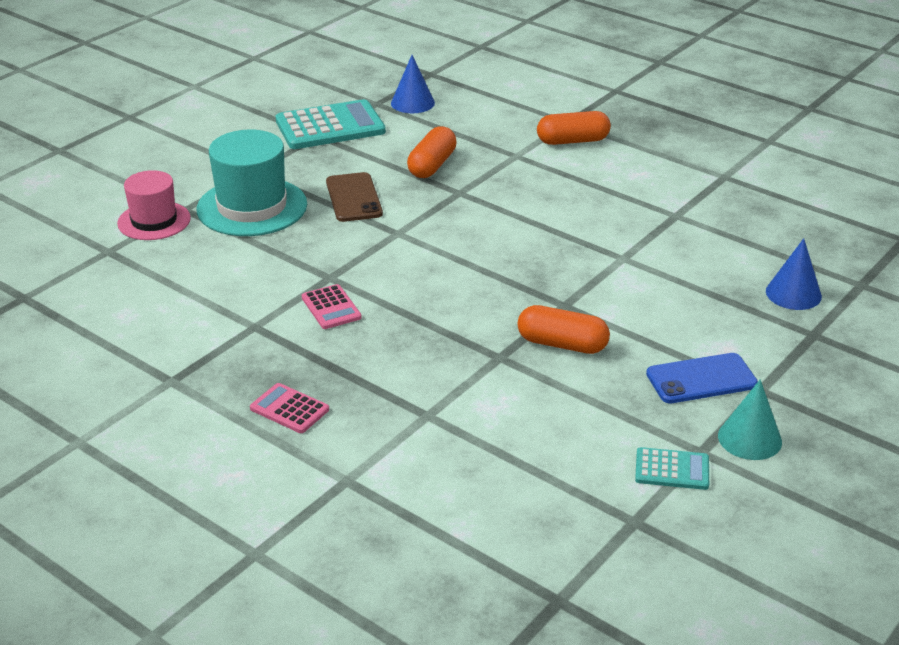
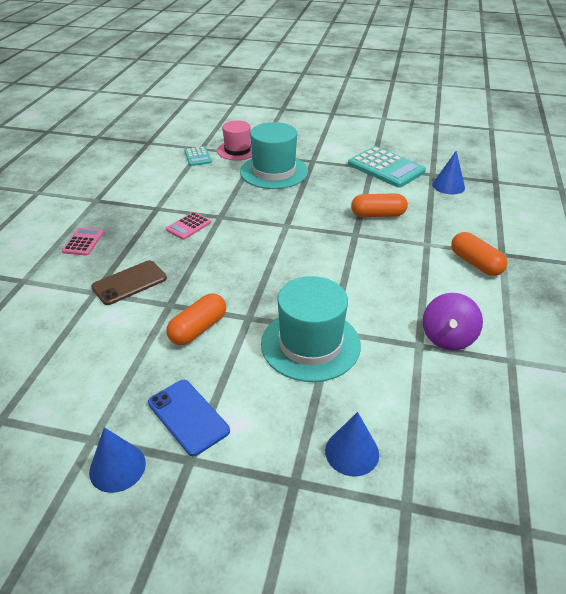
camera: 65 degrees right, 5 degrees up
(354, 198) = (312, 199): brown phone -> brown phone (129, 283)
(562, 344) = (198, 329): orange capsule -> orange capsule turned 45 degrees clockwise
(636, 276) = (310, 344): none -> turquoise hat
(672, 469) = (64, 426): turquoise calculator -> turquoise calculator (198, 157)
(675, 196) = (447, 337): none -> purple spinning top
(749, 438) = (117, 467): turquoise cone -> blue cone

